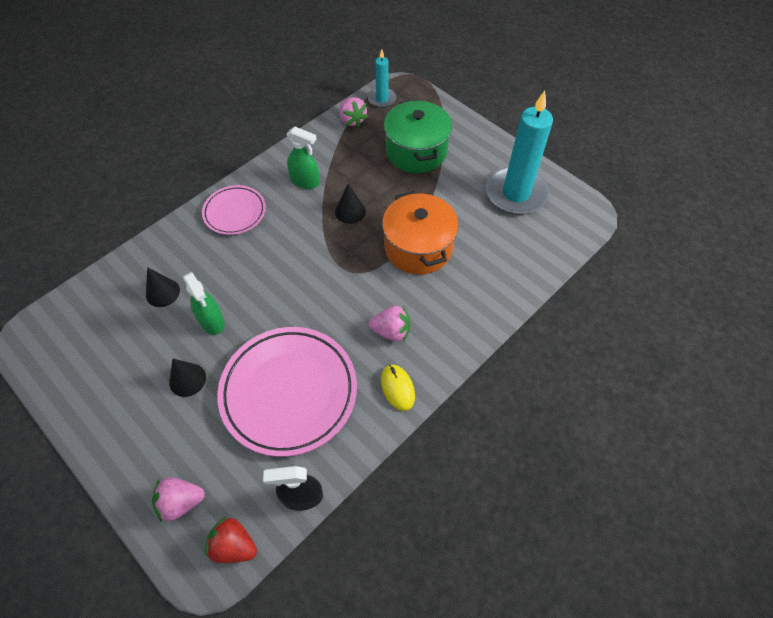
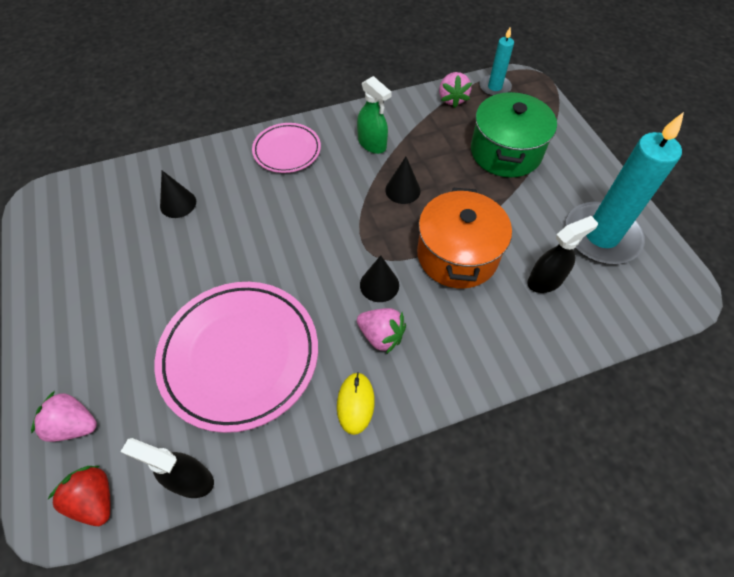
camera: 25 degrees right, 0 degrees up
(187, 379) = (151, 299): black cone -> black cone (379, 285)
(212, 321) = (206, 250): green spray bottle -> none
(491, 242) = (545, 281): none -> black spray bottle

